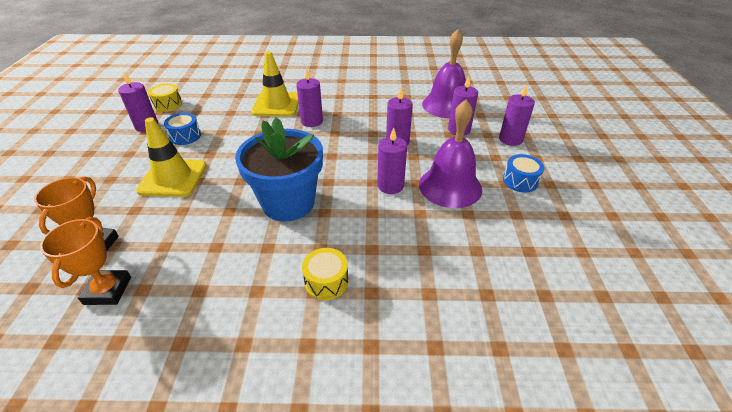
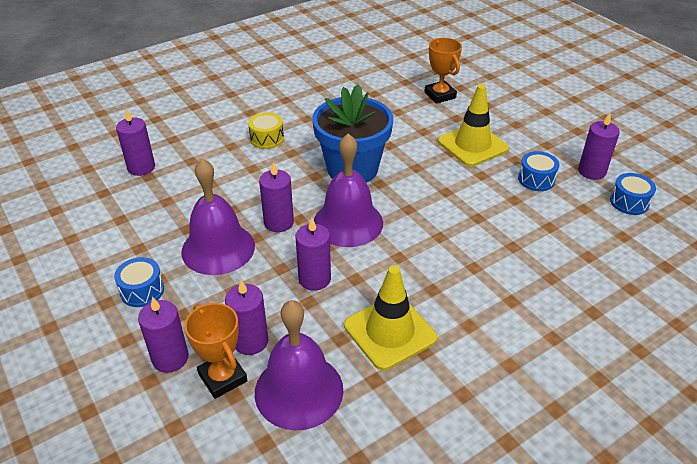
camera: 145 degrees right, 0 degrees up
(108, 290) = (392, 86): orange trophy -> orange trophy (222, 377)
(168, 104) = (629, 202): yellow drum -> blue drum
(276, 105) = (521, 264): yellow traffic cone -> yellow traffic cone (390, 332)
(311, 121) = (445, 260): purple candle -> purple candle (141, 167)
(341, 164) = (348, 222): none -> purple bell

